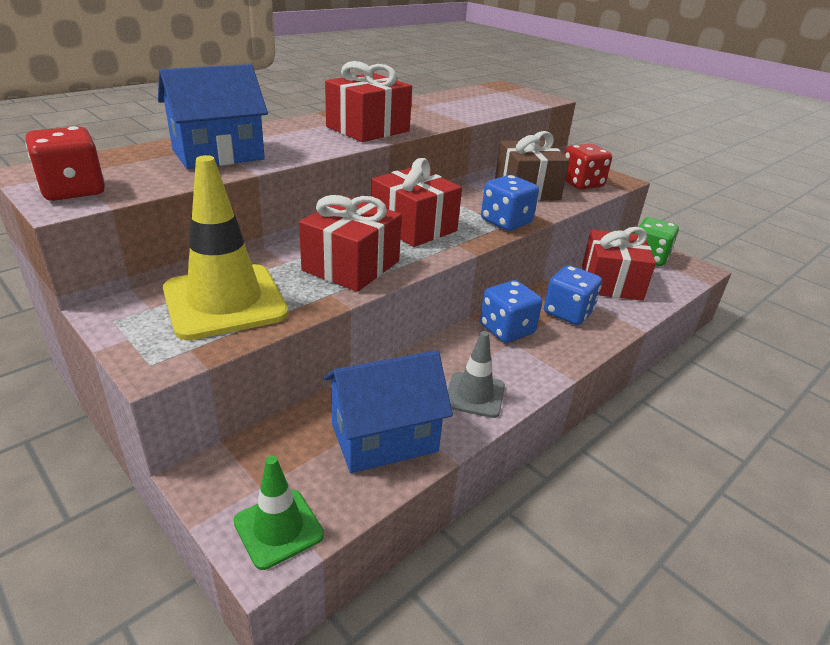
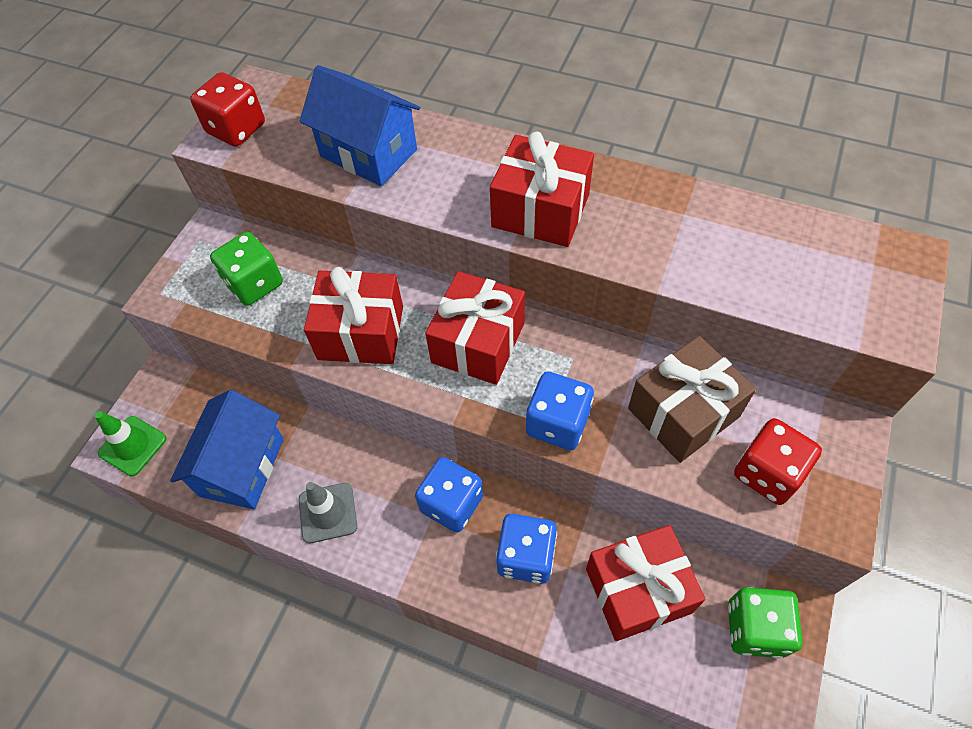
camera: 70 degrees right, 25 degrees up
(225, 302) = (254, 283): yellow traffic cone -> green dice
(384, 438) = (242, 467): blue house -> blue house turned 60 degrees clockwise

